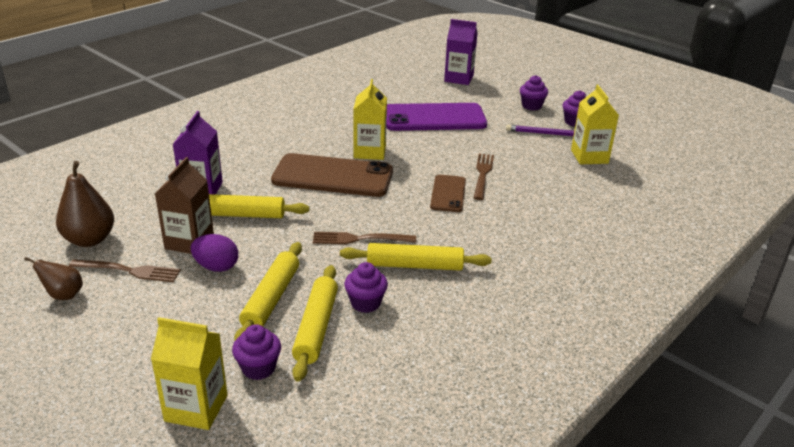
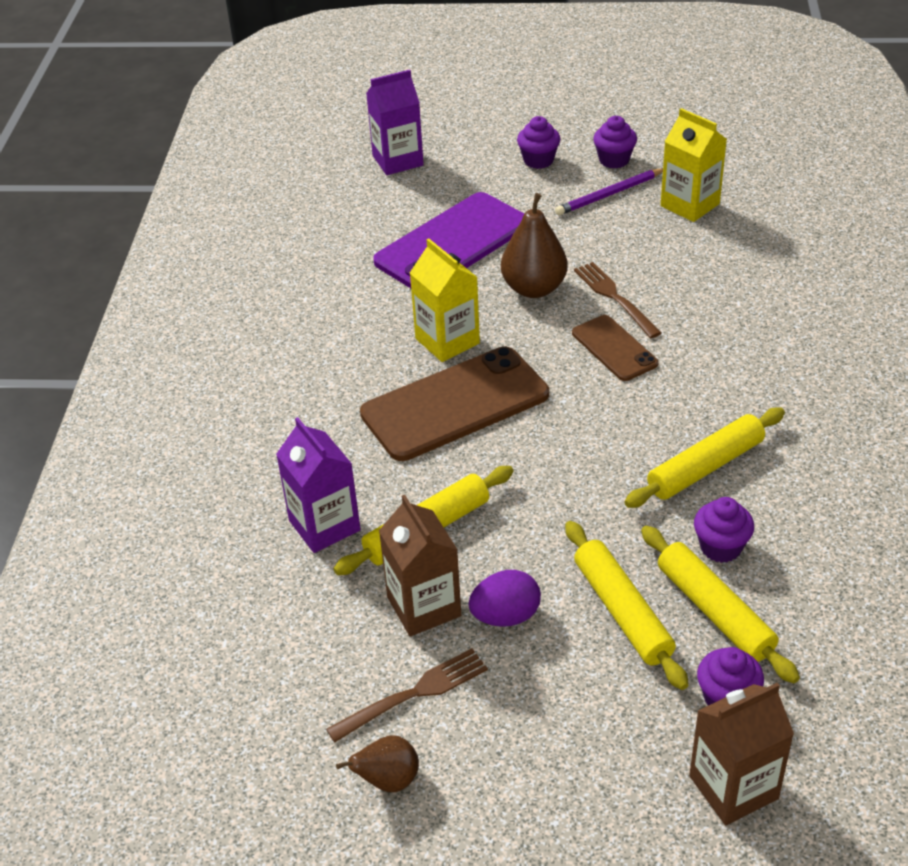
camera: 35 degrees left, 10 degrees up
(89, 240) = (297, 690): brown pear -> brown pear (534, 288)
(196, 408) = (733, 787): yellow carton -> brown carton
(359, 239) = (605, 472): brown fork -> none

